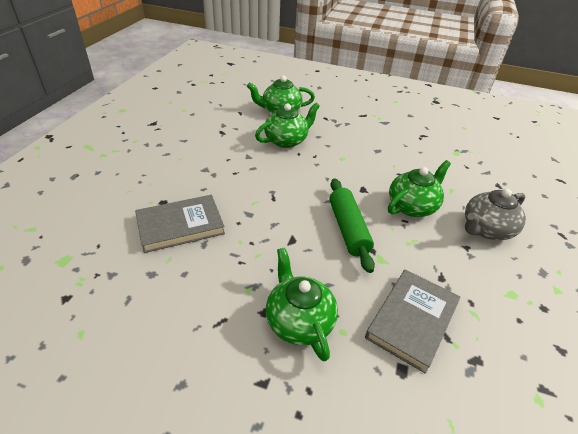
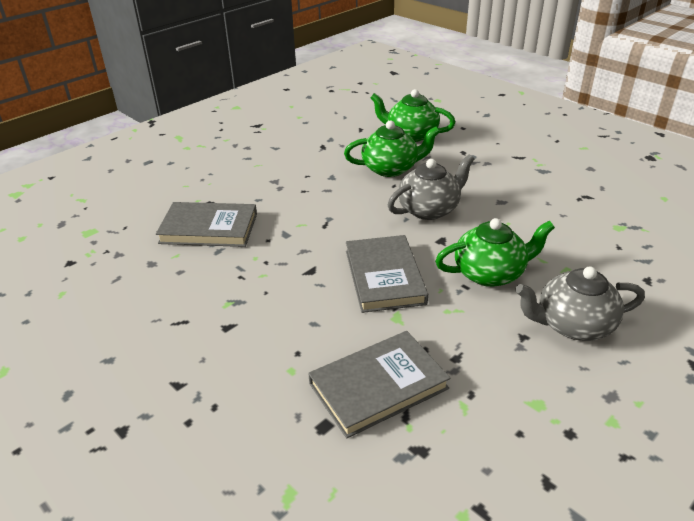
camera: 30 degrees right, 5 degrees down
(299, 321) = (254, 346): green teapot -> none
(337, 167) = (429, 209): none -> grey teapot
(348, 229) = (384, 277): green rolling pin -> grey book

